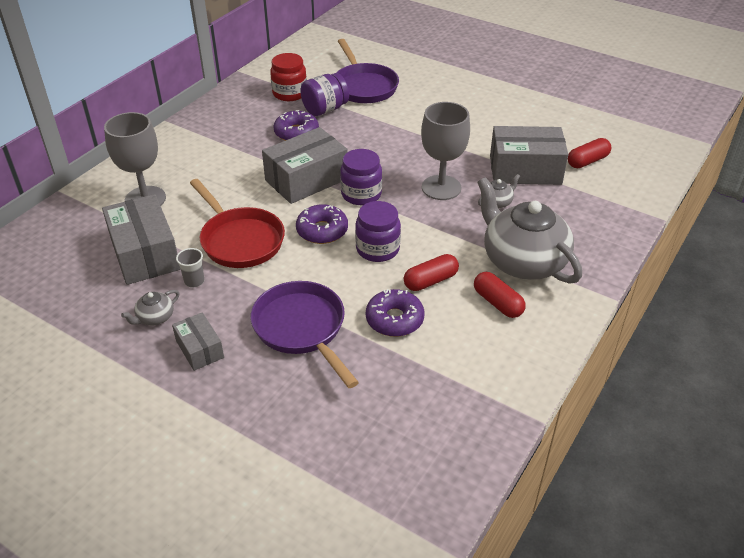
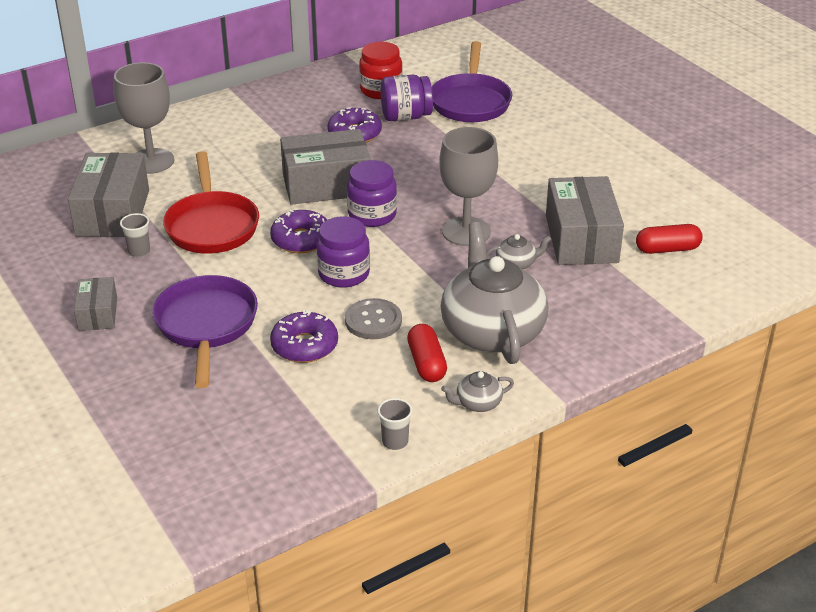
camera: 25 degrees right, 5 degrees down
(155, 317) = (79, 273): grey teapot -> grey teapot (477, 403)
(430, 281) = (373, 321): red capsule -> grey button
(525, 170) = (581, 239): grey box -> grey box turned 60 degrees clockwise
(527, 377) = (395, 442): none -> grey cup

